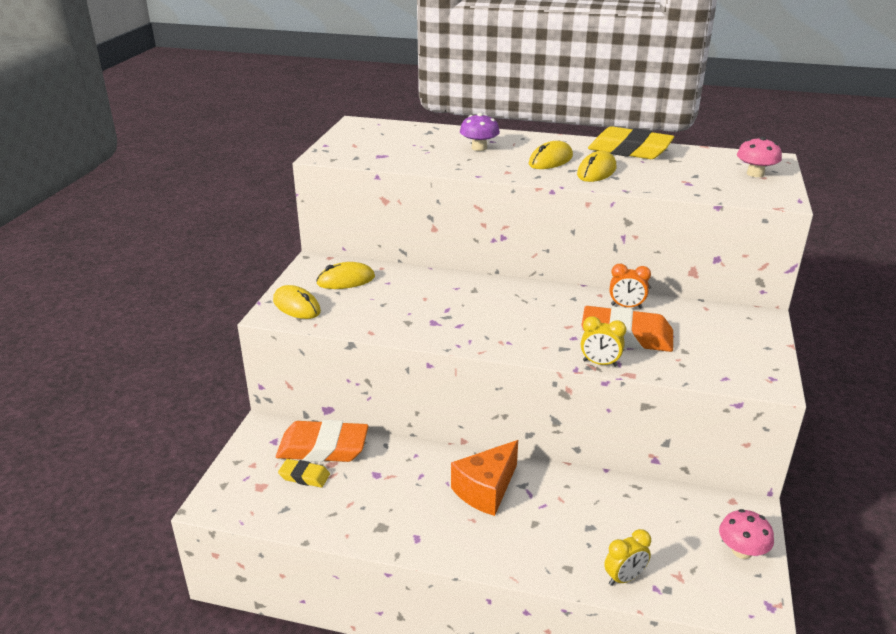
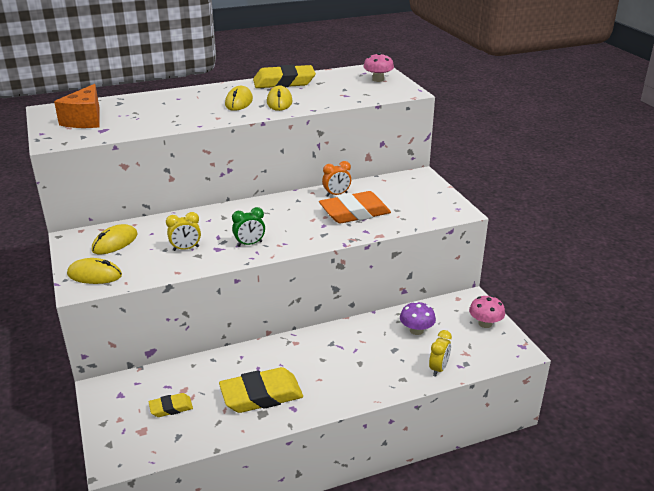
camera: 35 degrees left, 0 degrees up
(323, 447) = (166, 382): orange eraser -> none
(397, 507) = (261, 395): none -> yellow eraser
(471, 329) = (249, 244): none -> green clock
(479, 148) = (175, 105): purple mushroom -> purple mushroom (416, 330)
(486, 490) = (311, 357): orange cheese -> orange cheese (85, 120)
(600, 363) = (355, 235): yellow clock -> yellow clock (186, 248)

